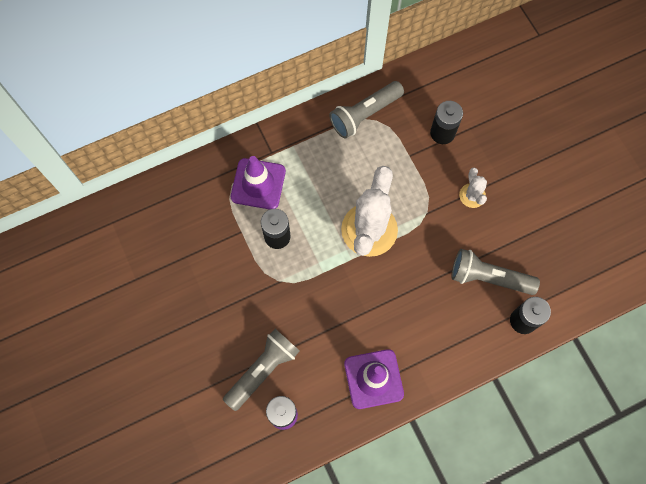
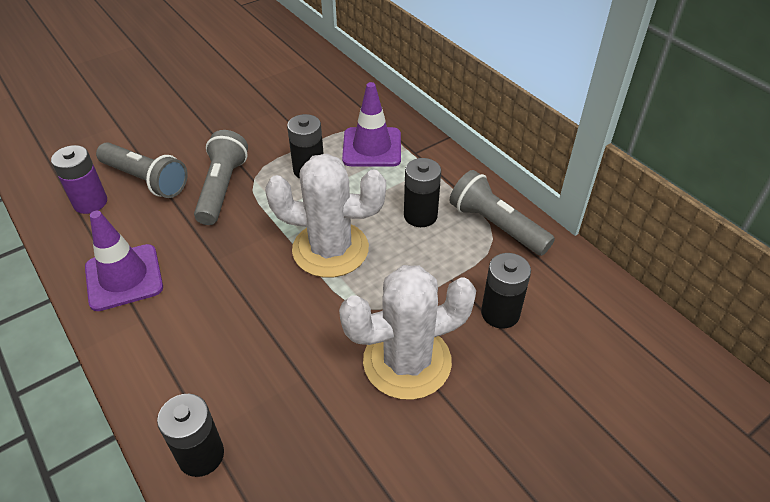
camera: 80 degrees right, 25 degrees down
(345, 162) = (420, 215): none -> black battery
(472, 195) = (407, 361): white cactus -> white cactus, size x2.10
(488, 277) = (273, 397): grey flashlight -> grey flashlight (222, 188)

